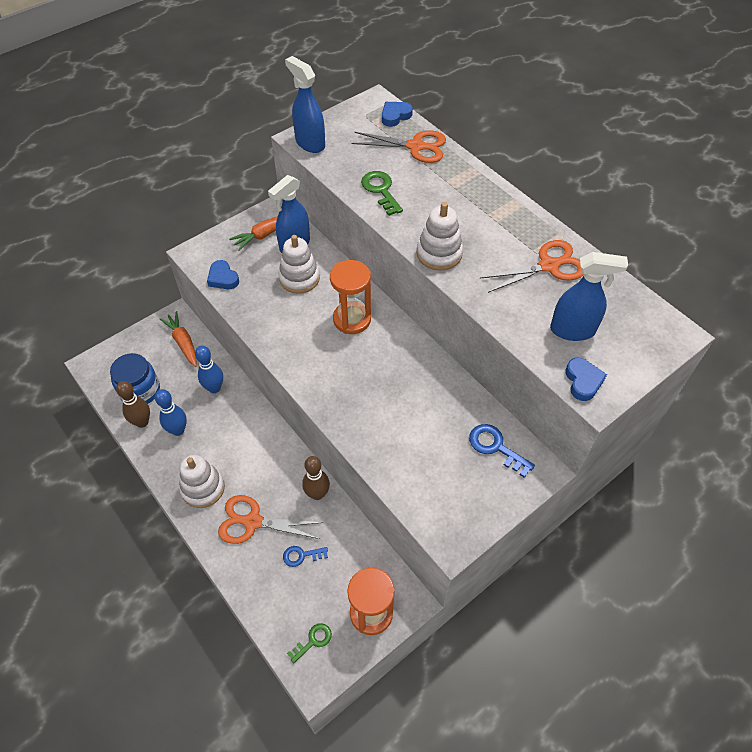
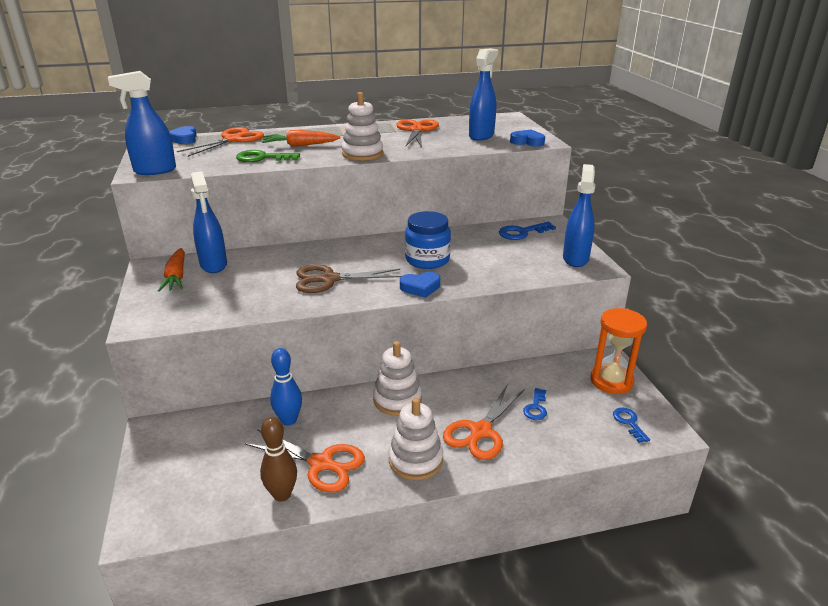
camera: 65 degrees left, 25 degrees down
(140, 391) = (232, 486): blue jar -> blue jar (427, 260)
(178, 430) = (321, 464): blue bowling pin -> orange scissors
(183, 342) = (198, 431): orange carrot -> orange carrot (300, 145)
(223, 278) = (201, 312): blue heart -> blue heart (420, 287)
(299, 278) = (259, 271): white stacking toy -> white stacking toy (397, 400)
(309, 330) = (329, 279): none -> brown scissors
(313, 640) = (629, 422): green key -> blue key
(317, 494) = (473, 381): brown bowling pin -> none
(352, 319) = (340, 258): orange hourglass -> none
(461, 515) = (575, 258): none -> blue spray bottle

